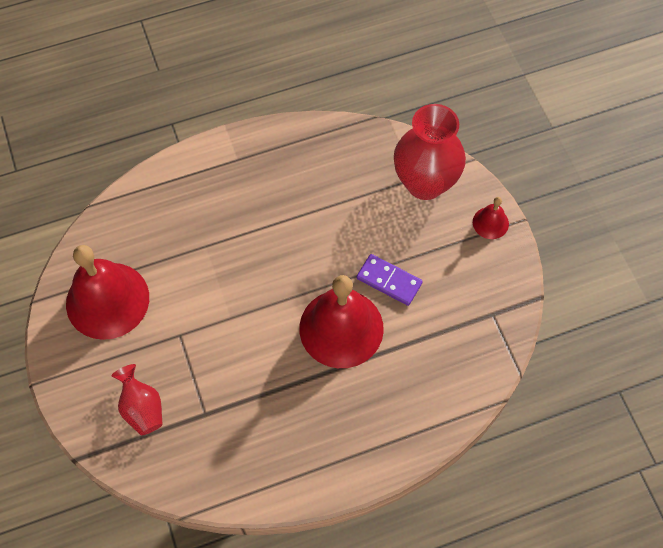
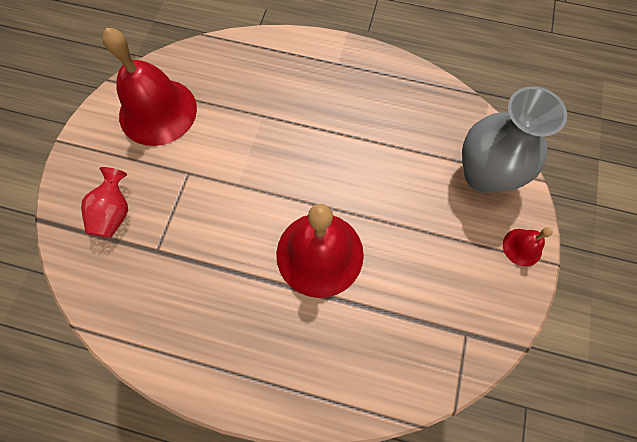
camera: 35 degrees right, 5 degrees up
(389, 281) = (391, 240): purple domino -> none
(425, 183) = (483, 174): red vase -> grey vase

